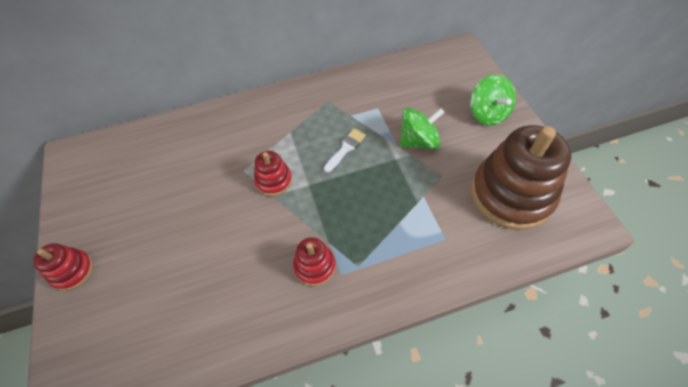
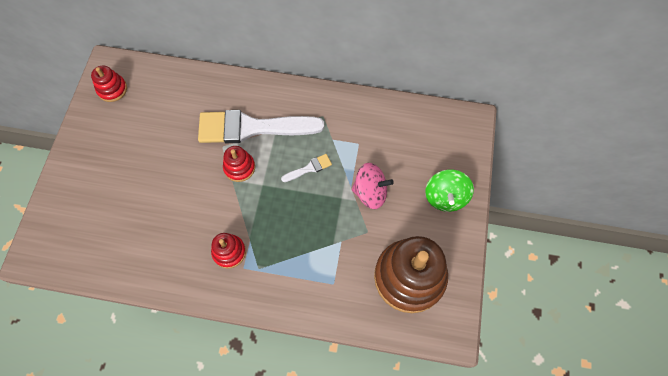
camera: 25 degrees right, 10 degrees up
(73, 271) = (71, 166): red stacking toy -> red stacking toy (112, 89)
(264, 140) = (252, 128): none -> white brush
(419, 141) = (370, 192): green spinning top -> pink spinning top

